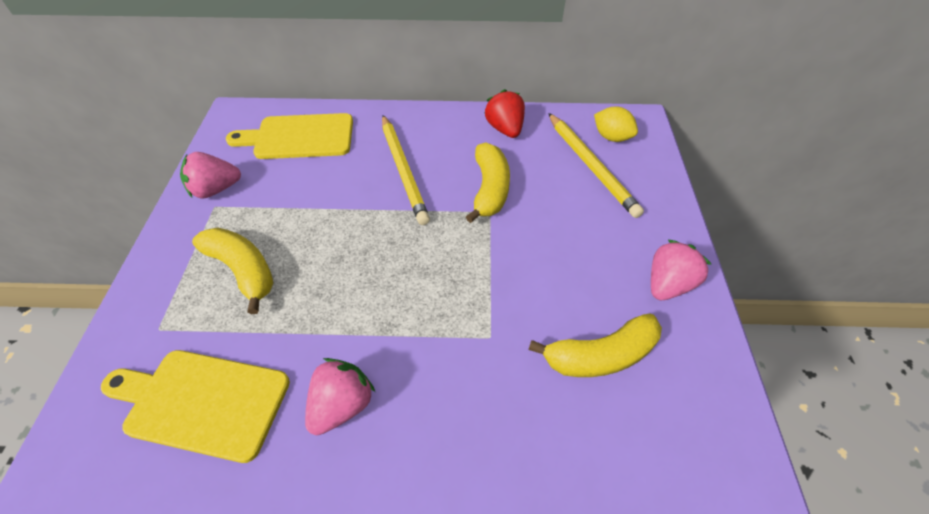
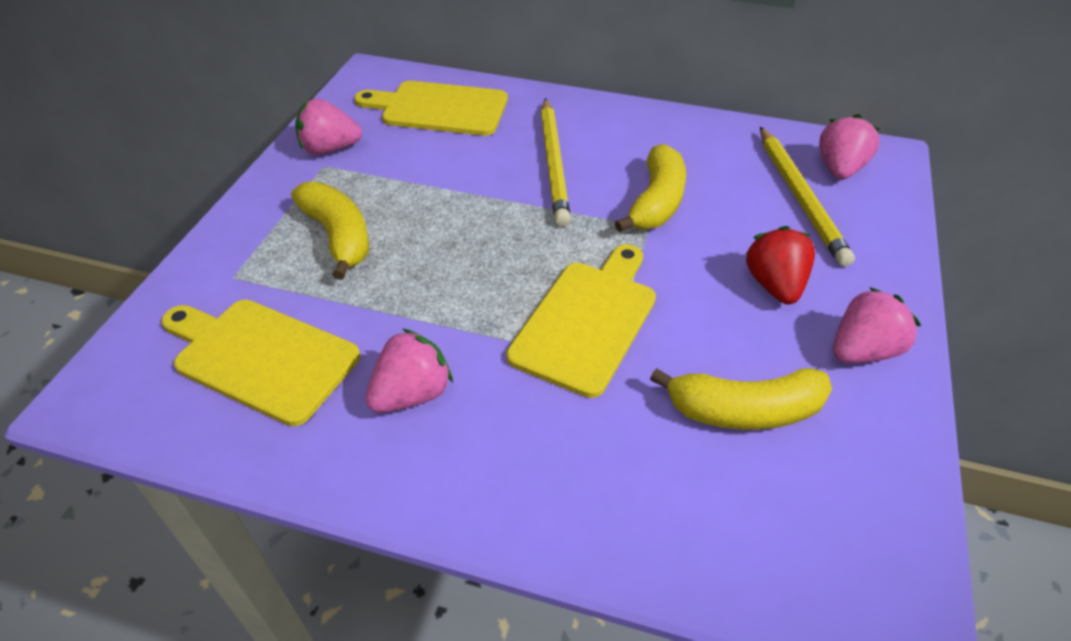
camera: 15 degrees right, 5 degrees down
(464, 305) = (587, 321): none -> yellow cutting board
(505, 129) = (697, 138): red strawberry -> red strawberry (774, 285)
(611, 137) = (839, 169): yellow lemon -> pink strawberry

